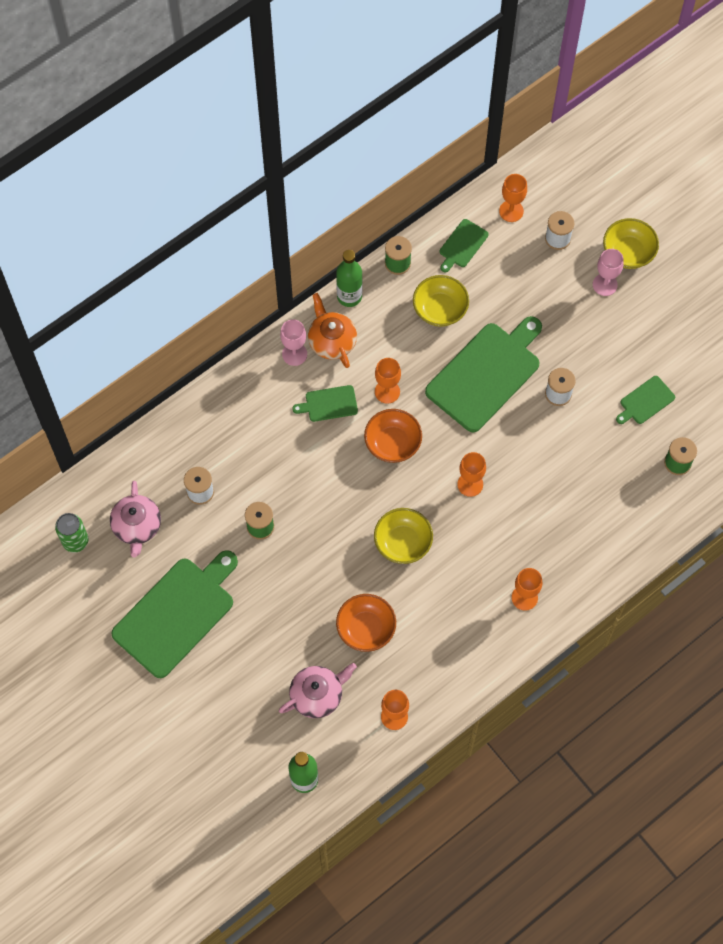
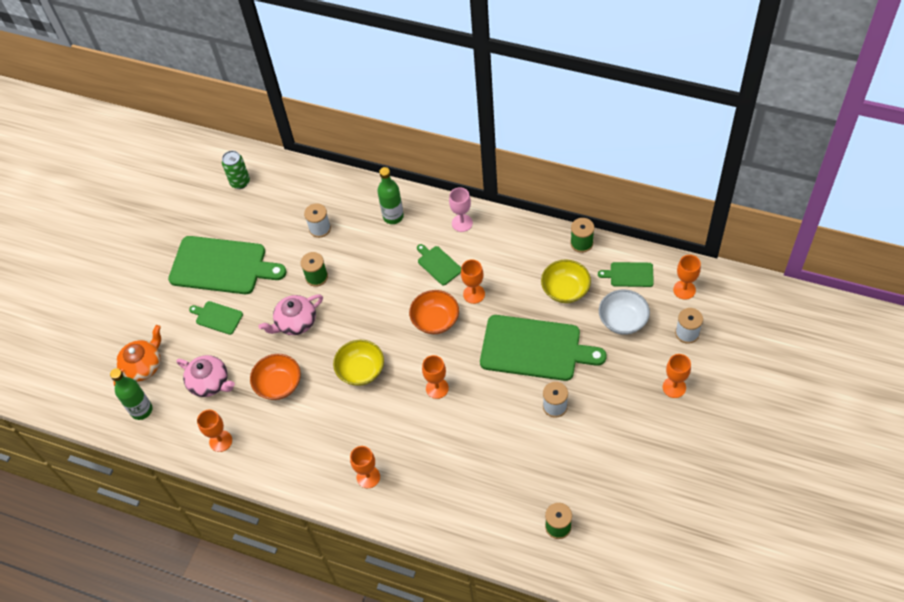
camera: 65 degrees right, 10 degrees down
(137, 526) = (271, 208): pink teapot -> pink teapot (295, 322)
(332, 341) = (489, 238): orange teapot -> orange teapot (143, 365)
(349, 296) = (532, 229): green bottle -> green bottle (393, 216)
(507, 282) = (623, 320): none -> white bowl
(605, 284) = (674, 387): pink goblet -> orange goblet
(628, 252) = (716, 388): yellow bowl -> none
(645, 401) = (594, 473): green cutting board -> green cutting board (217, 317)

